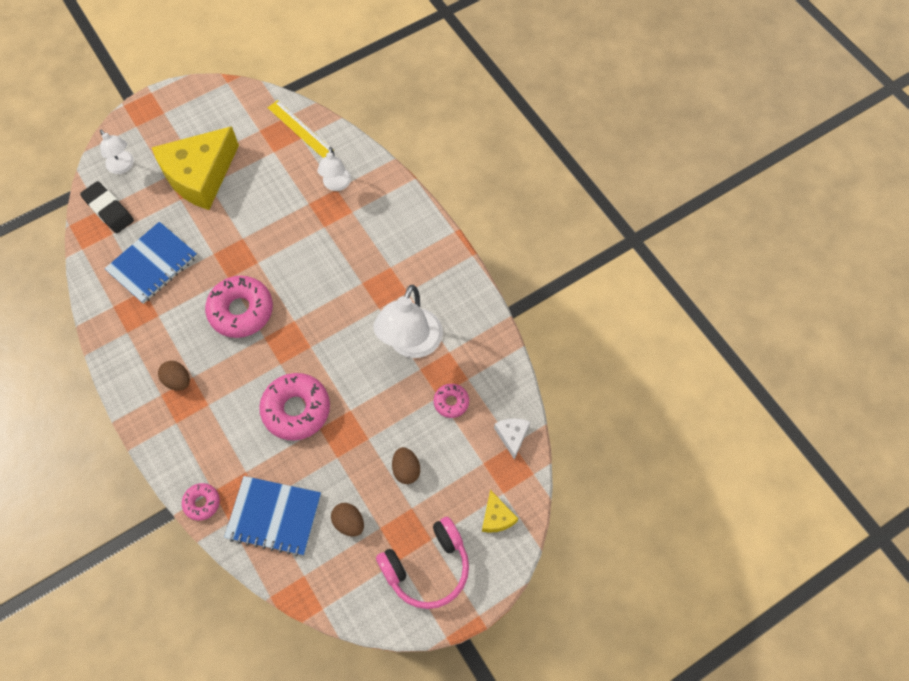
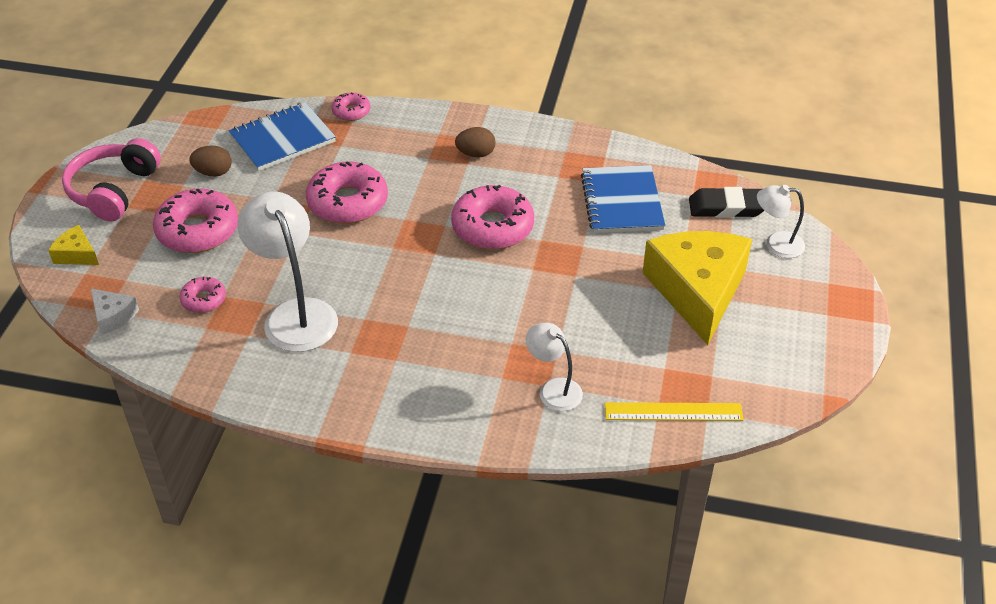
camera: 135 degrees right, 20 degrees down
(406, 469) = (198, 230): brown egg -> pink donut

